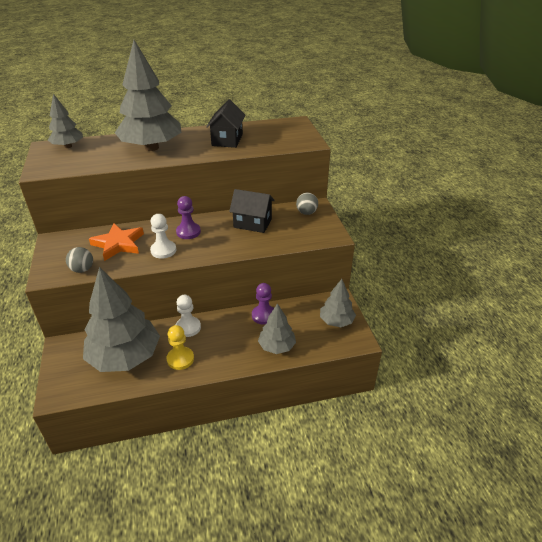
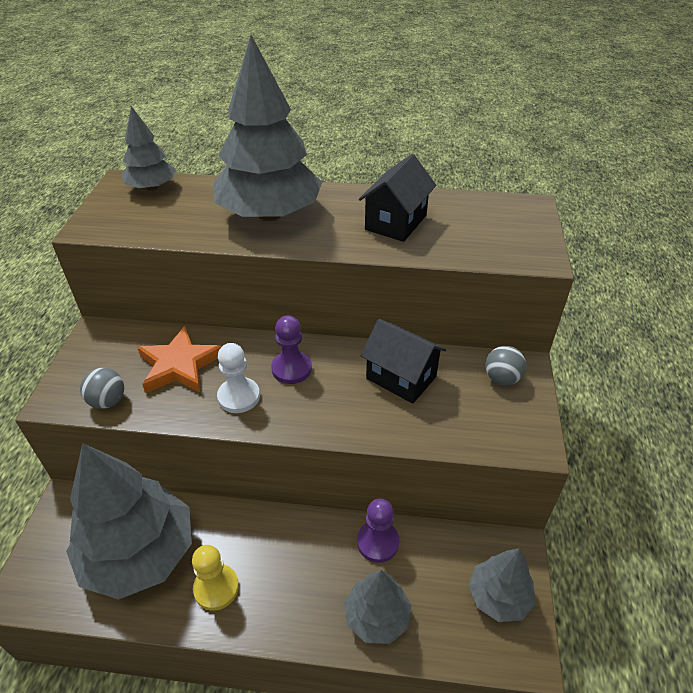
camera: 20 degrees right, 5 degrees up
(188, 327) = (251, 527): white pawn -> none

